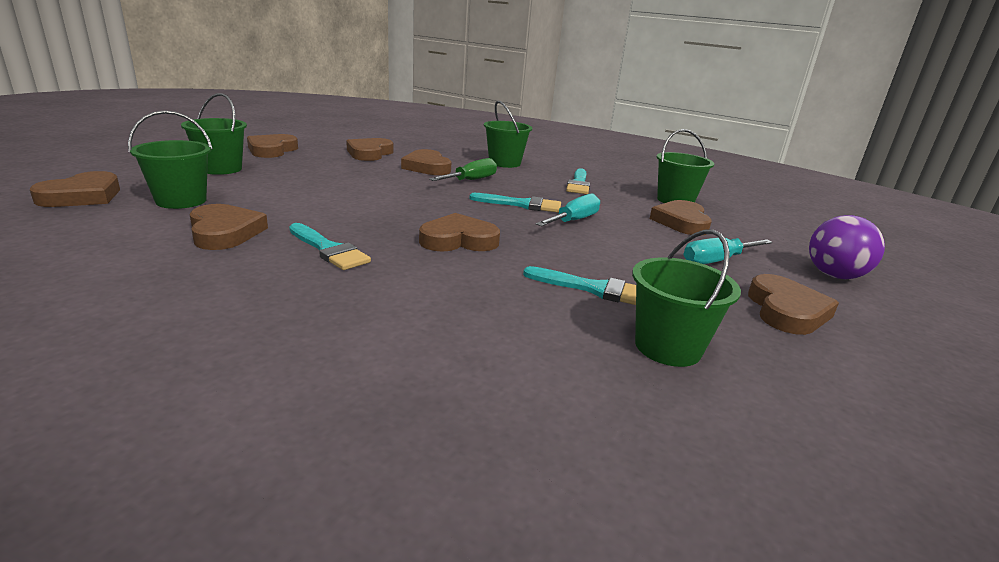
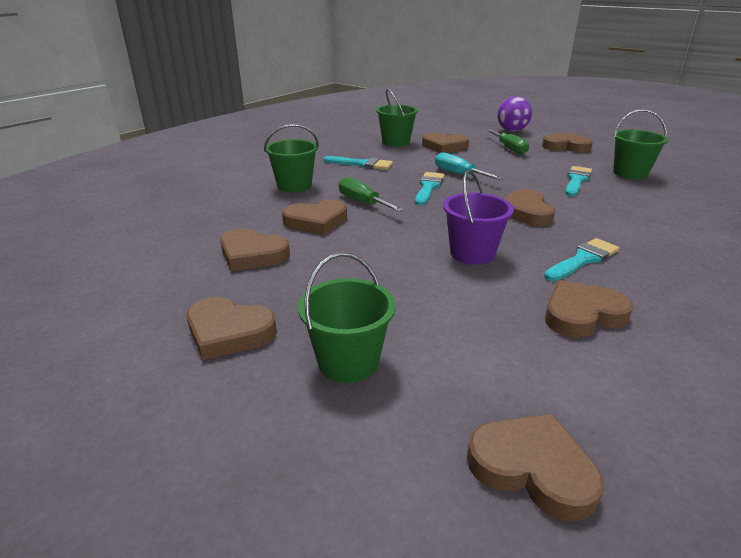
camera: 80 degrees left, 5 degrees up
(181, 201) = (505, 365): green bucket -> none
(356, 208) = (472, 253): none -> purple bucket
(716, 261) = (509, 149): turquoise screwdriver -> green screwdriver

